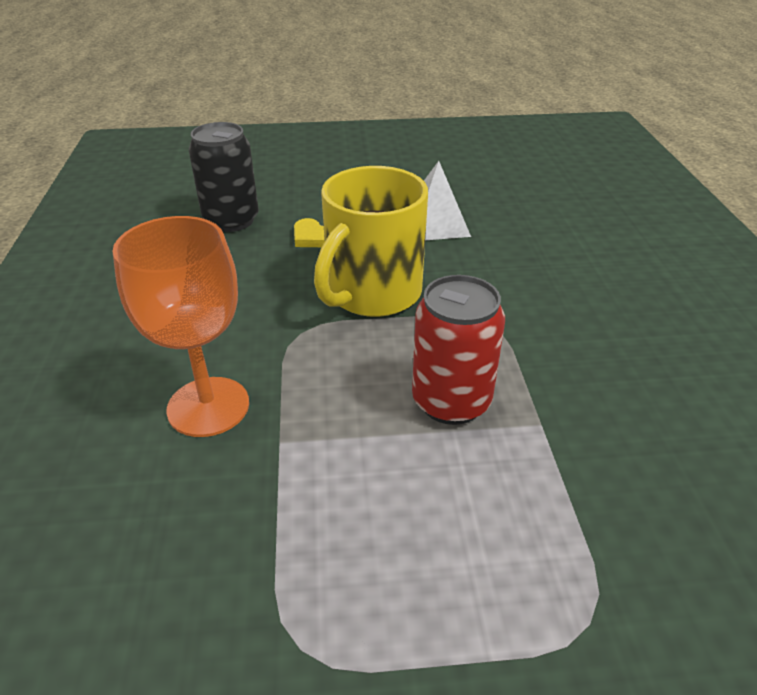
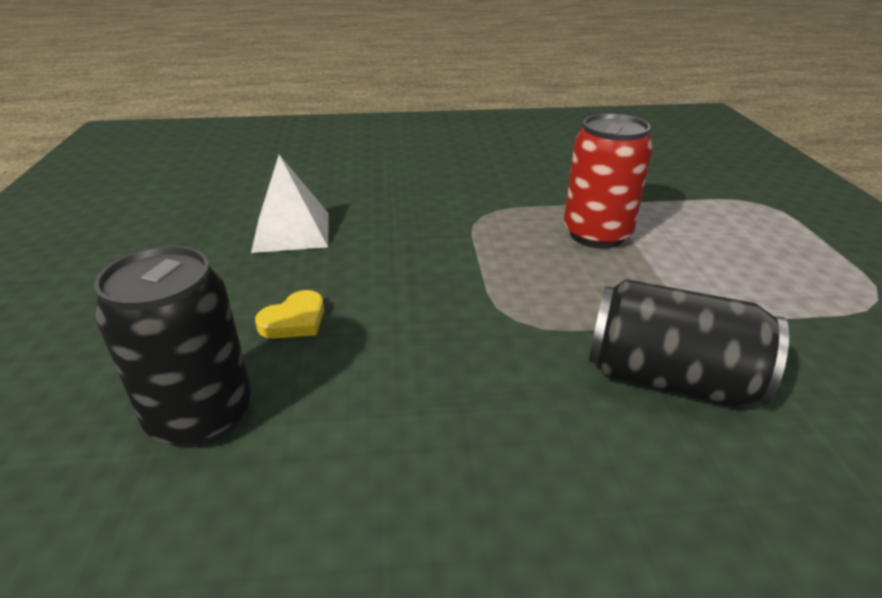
camera: 90 degrees left, 5 degrees down
(208, 406) = (669, 379): orange goblet -> black can
(372, 294) = (437, 272): yellow mug -> none

